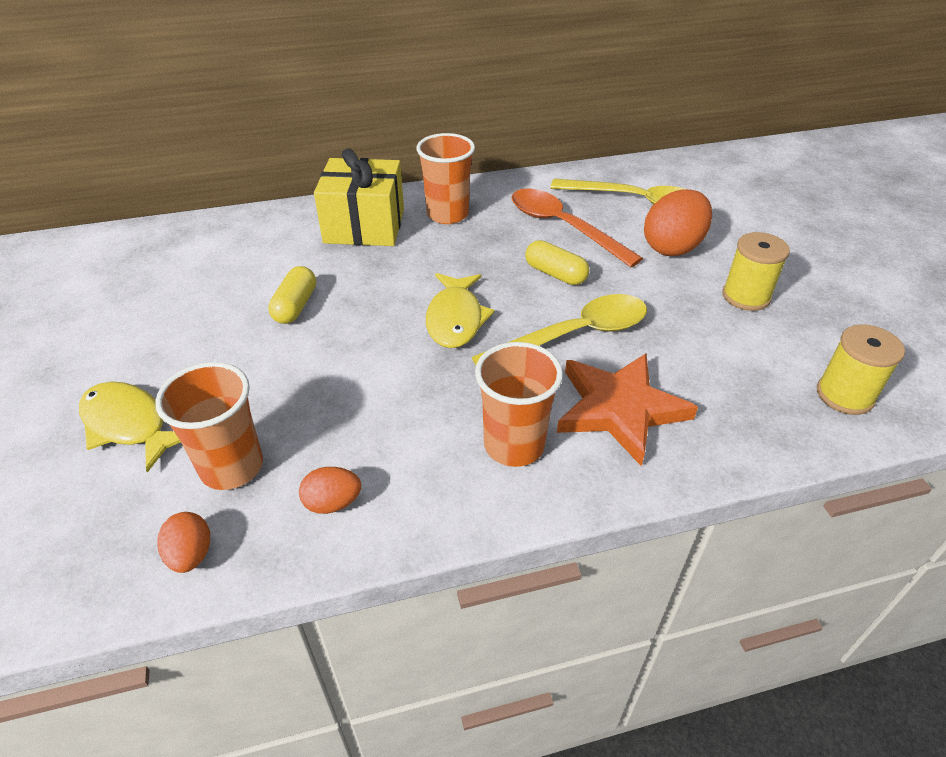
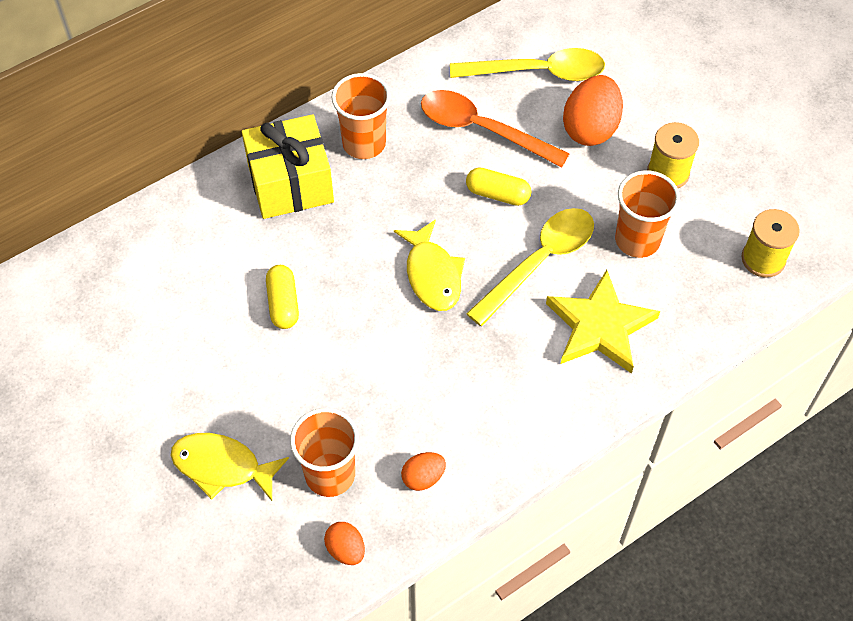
camera: 20 degrees left, 15 degrees up
(514, 445) = (533, 385): orange cup -> orange cup (637, 240)
(619, 409) = (600, 326): orange star -> yellow star

